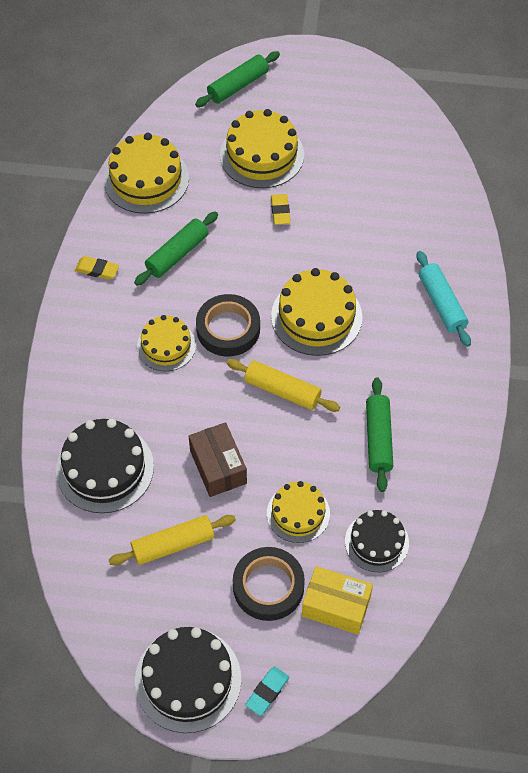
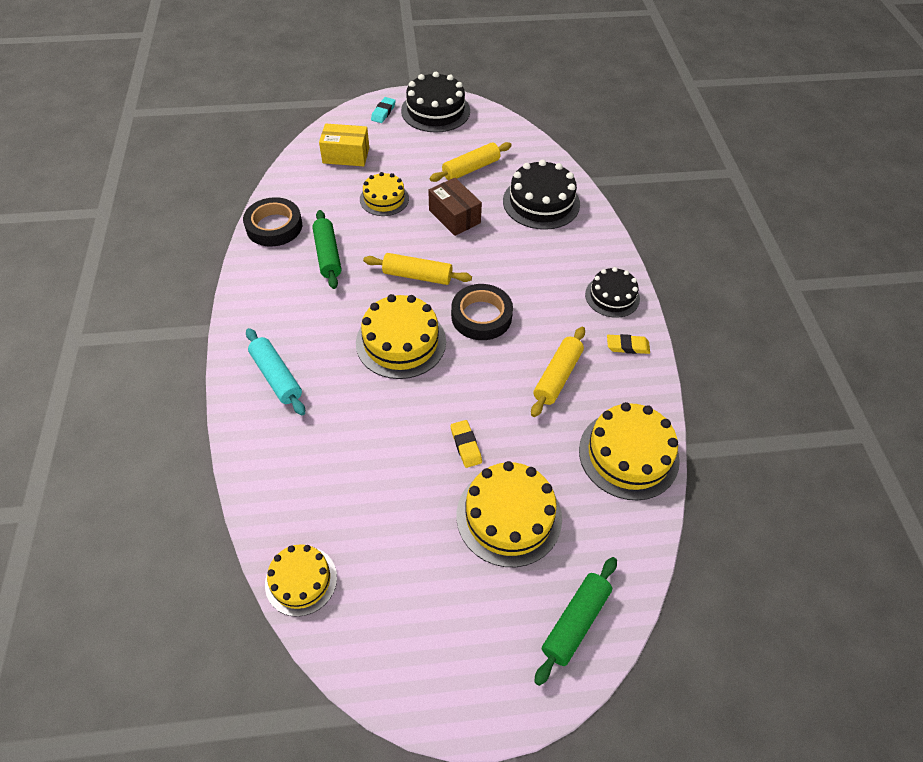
camera: 165 degrees right, 5 degrees down
(166, 346) = (531, 293): yellow cake -> yellow cake (301, 580)
(177, 254) = (557, 376): green rolling pin -> yellow rolling pin
(268, 586) = (396, 158): black tape -> black tape (274, 226)
(376, 542) = (321, 192): black cake -> black cake (612, 296)

